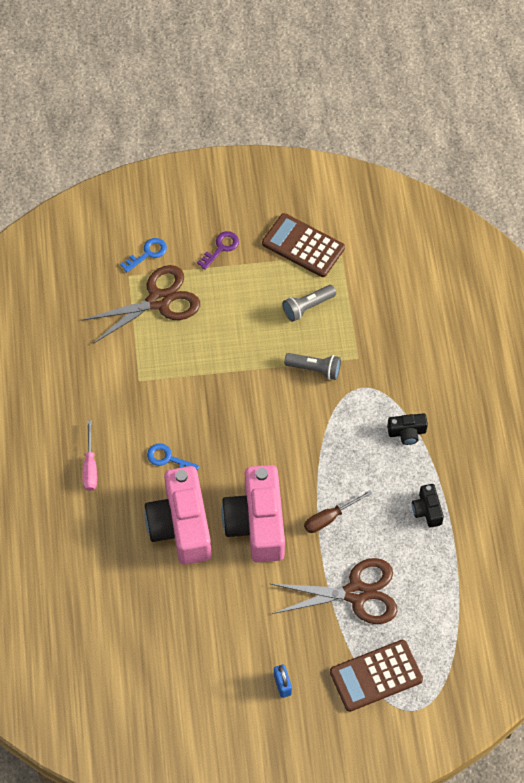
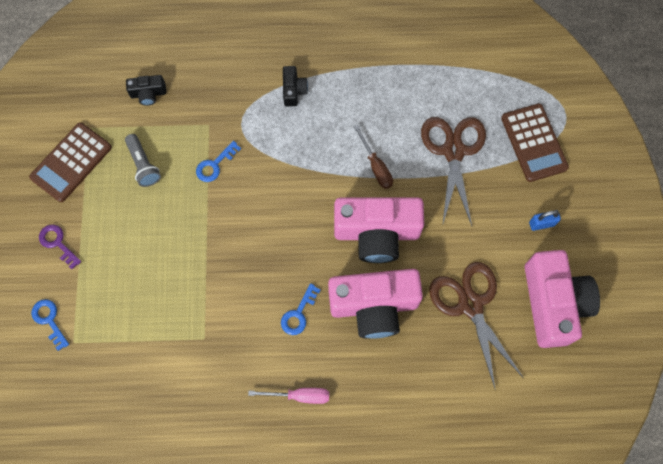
camera: 85 degrees left, 10 degrees up
(159, 301) = (111, 312): brown scissors -> brown scissors (470, 305)
(196, 696) = (553, 303): none -> pink camera
(314, 369) = (215, 165): grey flashlight -> blue key
(427, 510) = (374, 83): black camera -> black camera (148, 94)

